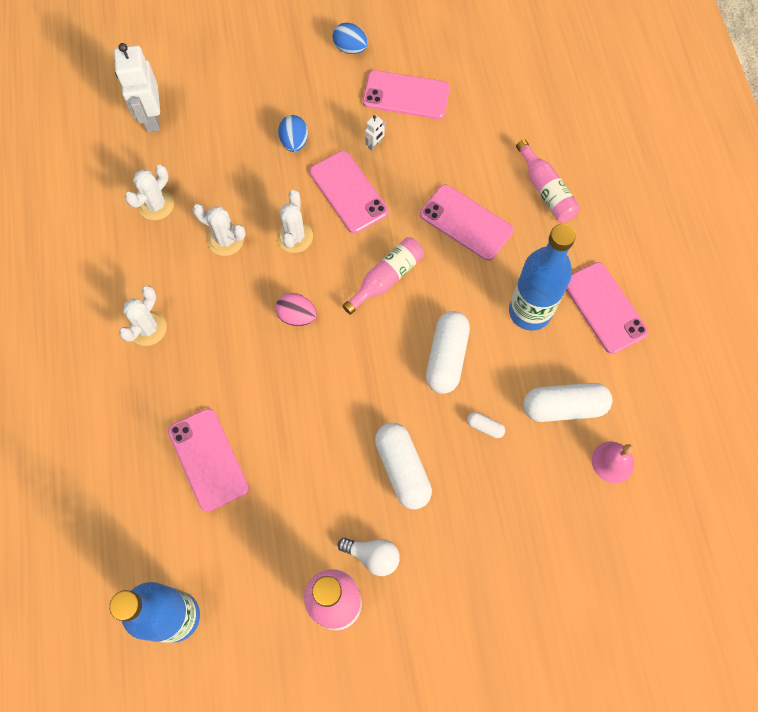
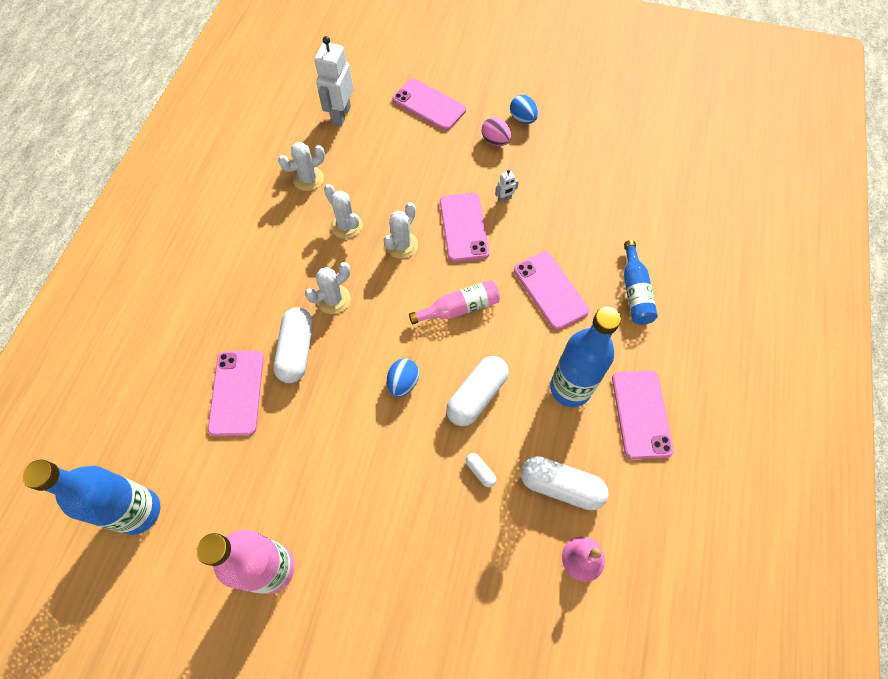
camera: 25 degrees right, 5 degrees down
(148, 328) = (249, 269): white cactus -> white cactus (333, 299)
(294, 142) = (440, 173): blue egg -> blue egg (403, 383)
(297, 316) = (370, 308): pink egg -> pink egg (495, 141)
(373, 556) = (324, 540): white light bulb -> none
(402, 469) = (389, 475): white capsule -> white capsule (297, 351)
(406, 95) = (550, 170): pink phone -> pink phone (429, 105)
(546, 190) = (635, 291): pink bottle -> blue bottle

